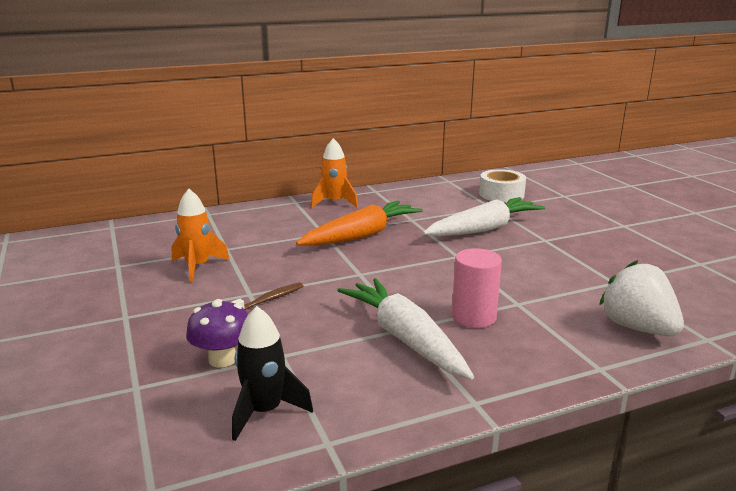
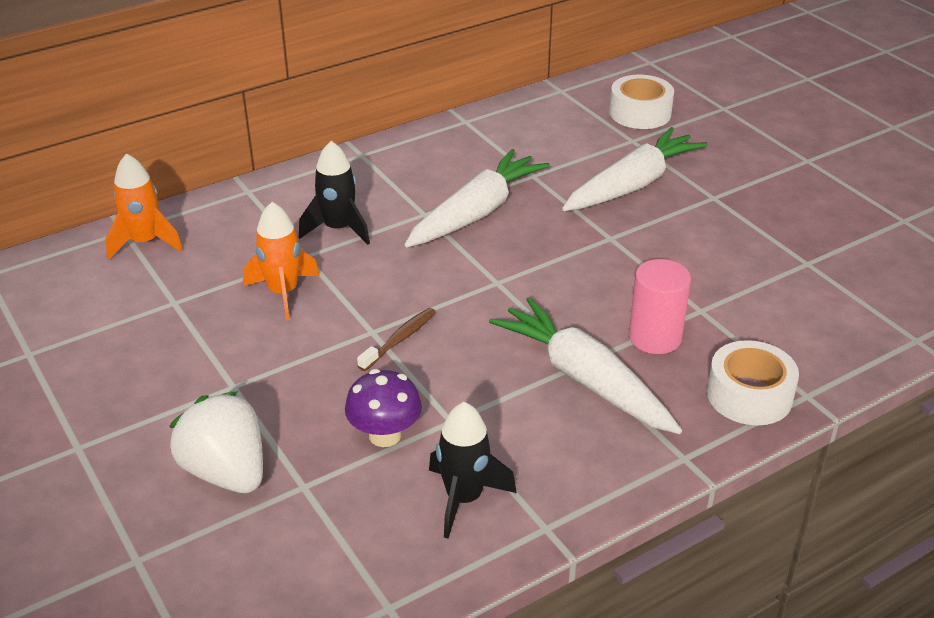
camera: 10 degrees left, 15 degrees up
(258, 237) = (338, 229): none -> black rocket
(334, 202) = (416, 151): orange rocket -> orange rocket (145, 242)
(361, 235) = (476, 212): orange carrot -> white carrot
(546, 363) = (749, 395): none -> white tape
(637, 328) = (841, 332): white strawberry -> white strawberry (226, 472)

